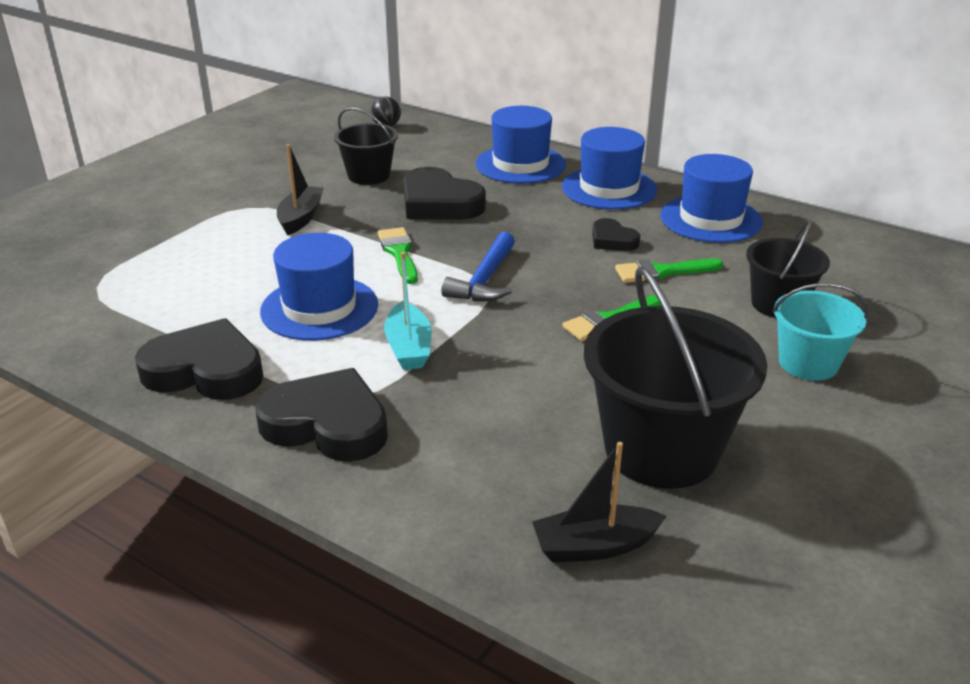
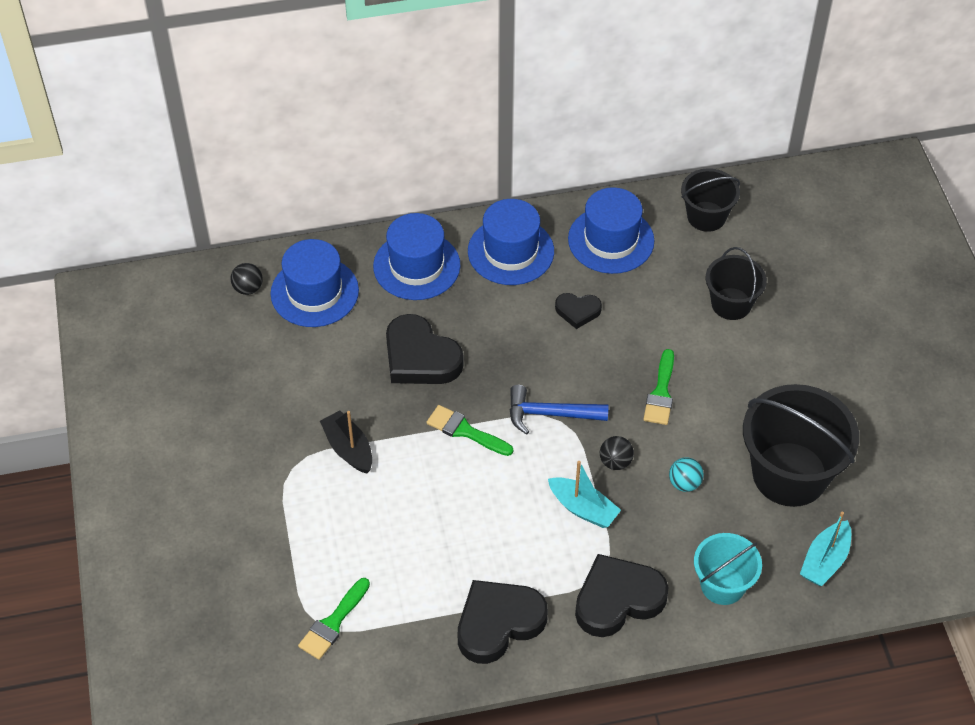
camera: 45 degrees left, 20 degrees up
(319, 308) = (488, 521): blue hat -> blue hat (314, 292)
(369, 175) = (326, 363): black bucket -> black bucket (706, 216)
(439, 203) = (420, 357): black heart -> black heart turned 45 degrees clockwise
(484, 280) = (550, 414): blue hammer -> blue hammer turned 120 degrees clockwise
(490, 337) = (615, 462): none -> black ball
(533, 388) = (684, 483): none -> turquoise ball
(594, 546) = (825, 560): black boat -> turquoise boat
(662, 272) = (640, 322): green brush -> green brush (333, 623)
(808, 363) = (792, 347): turquoise bucket -> turquoise bucket (722, 585)

